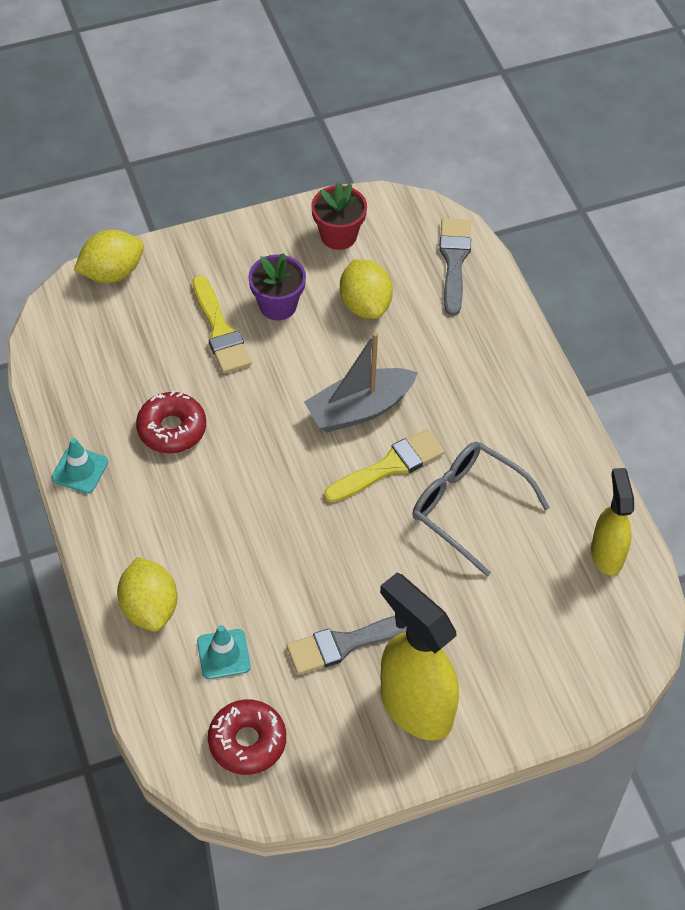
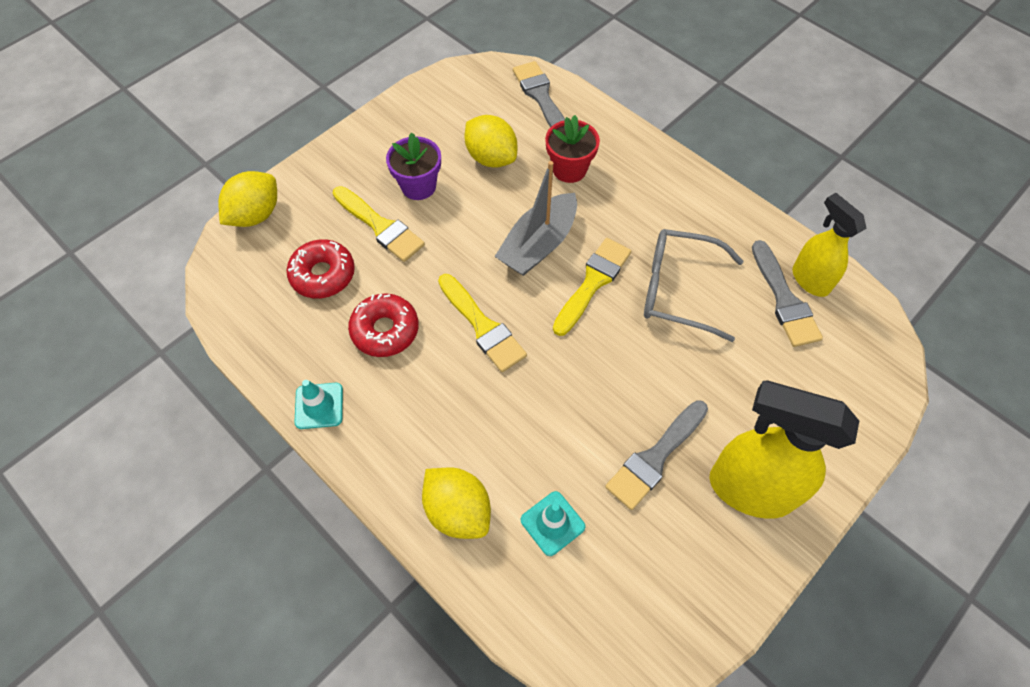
camera: 25 degrees left, 5 degrees up
(247, 741) = (625, 601): red donut -> red donut (323, 274)
(261, 463) = (482, 326): none -> yellow brush
(338, 235) = (436, 112): red flower pot -> red flower pot (569, 169)
(567, 561) = (784, 299): none -> grey brush

